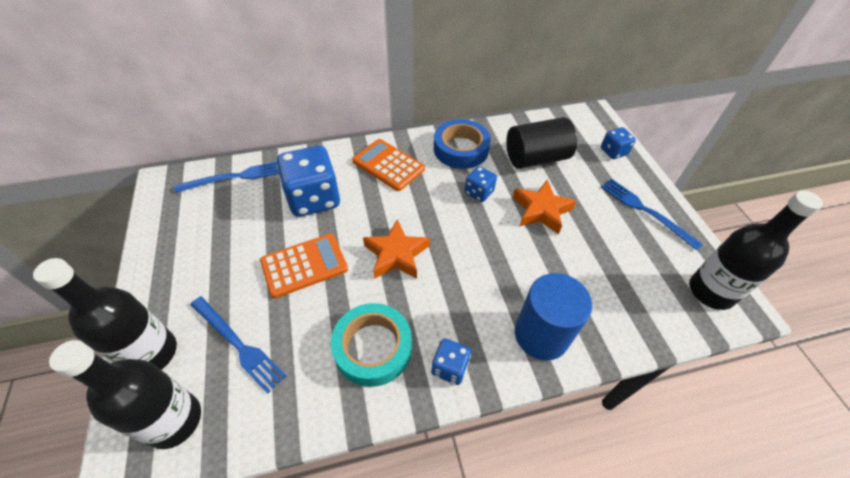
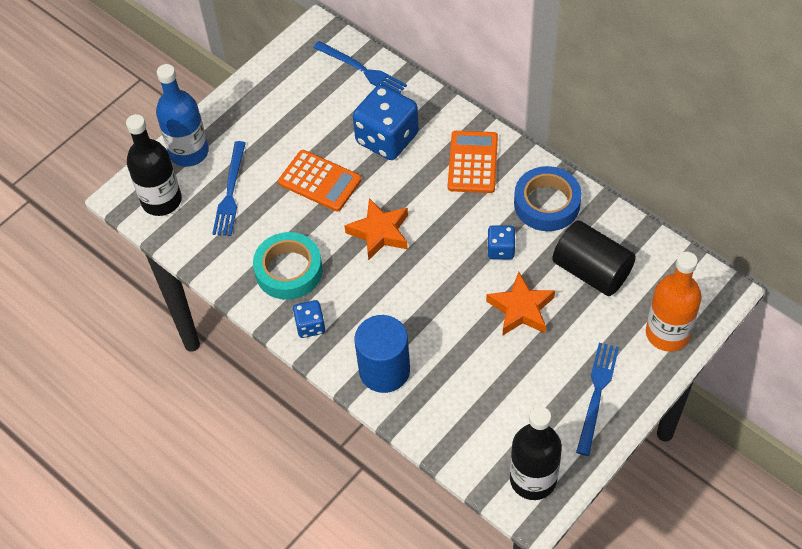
camera: 60 degrees right, 5 degrees up
(152, 353) = (189, 152): black bottle -> blue bottle
(613, 152) = (667, 333): blue dice -> orange bottle

